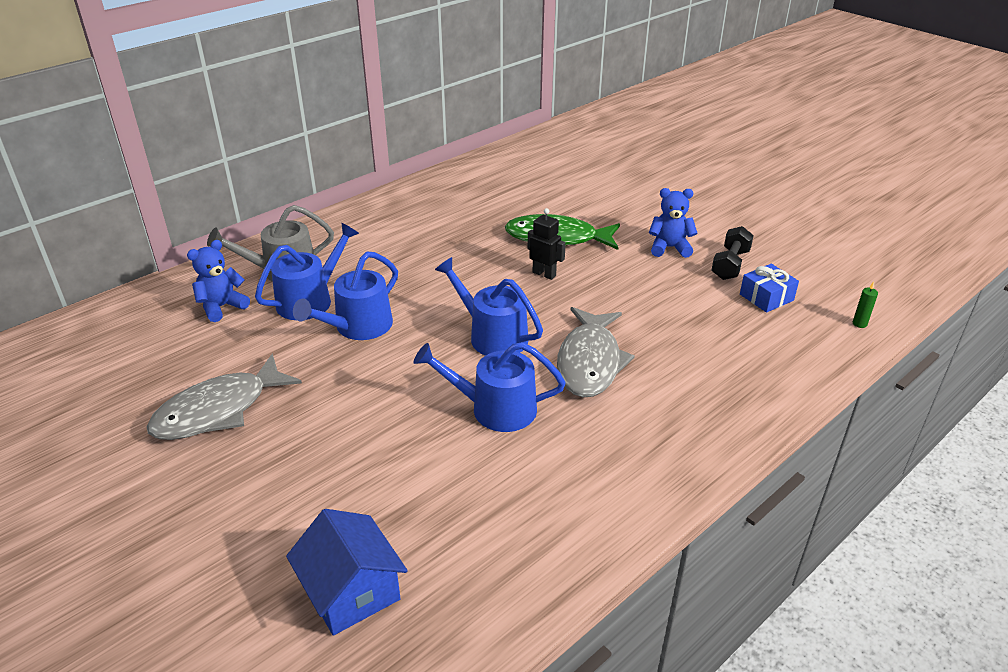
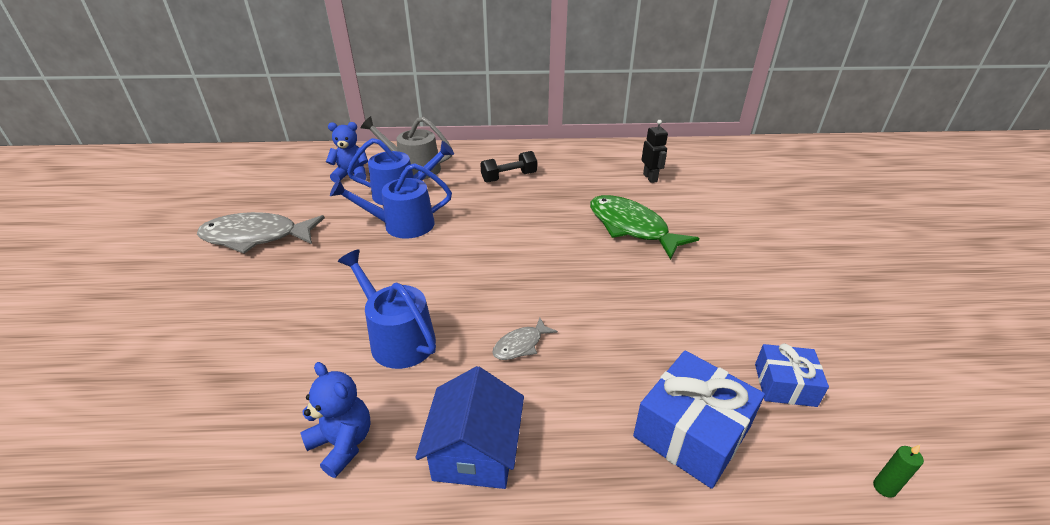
camera: 40 degrees right, 0 degrees up
(351, 591) = (121, 414): blue house -> blue house (475, 452)
(492, 336) = (477, 279): blue watering can -> none
(544, 274) = (583, 251): black robot -> black robot (650, 178)
(590, 362) = (521, 345): grey fish -> grey fish, size x0.47
(669, 248) = (730, 282): blue teddy bear -> blue teddy bear (342, 443)
(730, 265) = (780, 329): black dumbbell -> black dumbbell (509, 177)
(749, 351) = (692, 432): none -> blue gift

